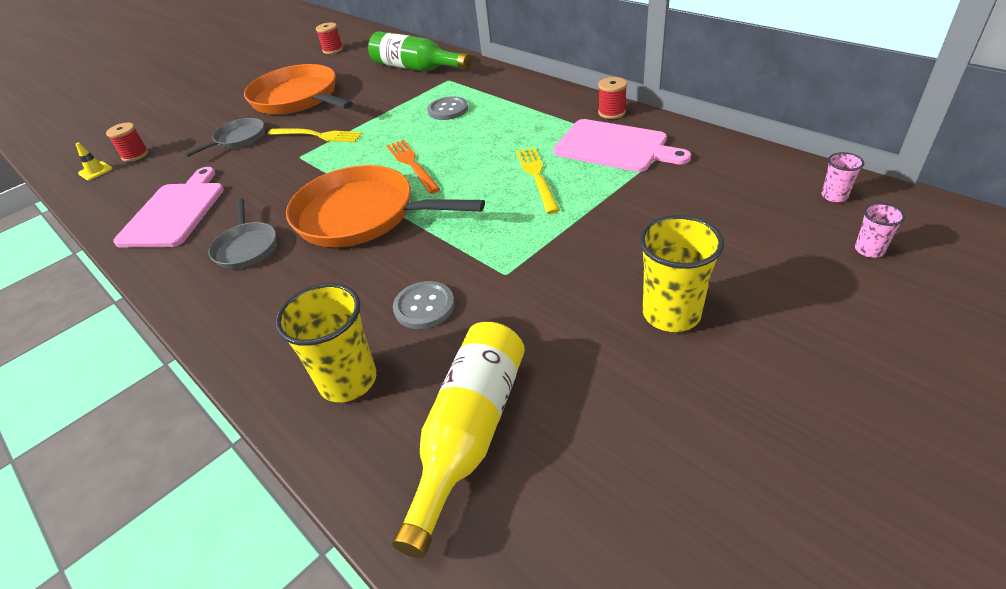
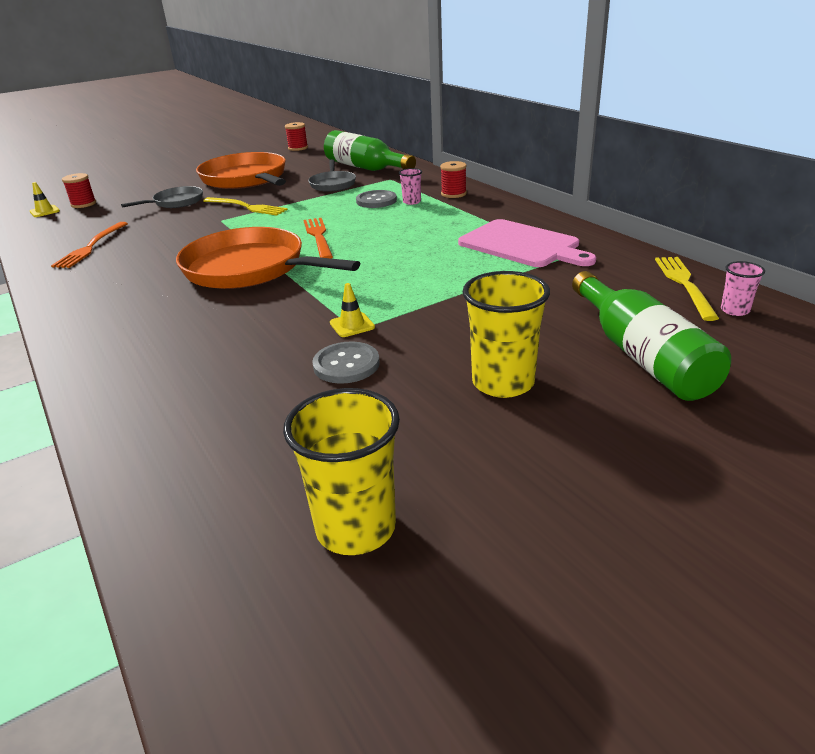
camera: 10 degrees right, 10 degrees down
(175, 212) = (91, 247): pink cutting board -> orange fork
(246, 247) = (134, 279): grey pan -> grey pan (333, 184)
(348, 380) = (161, 388): yellow cup -> yellow cup (356, 528)
(424, 306) = (264, 343): grey button -> grey button (346, 364)
(469, 433) = (247, 446): yellow bottle -> none
(499, 270) = (352, 325): none -> yellow traffic cone
(537, 176) = (431, 259): yellow fork -> yellow fork (684, 284)
(612, 112) = (535, 219): red spool -> red spool (453, 194)
(777, 260) = (641, 355): none -> green bottle
(869, 250) = (749, 360): pink cup -> pink cup (412, 202)

